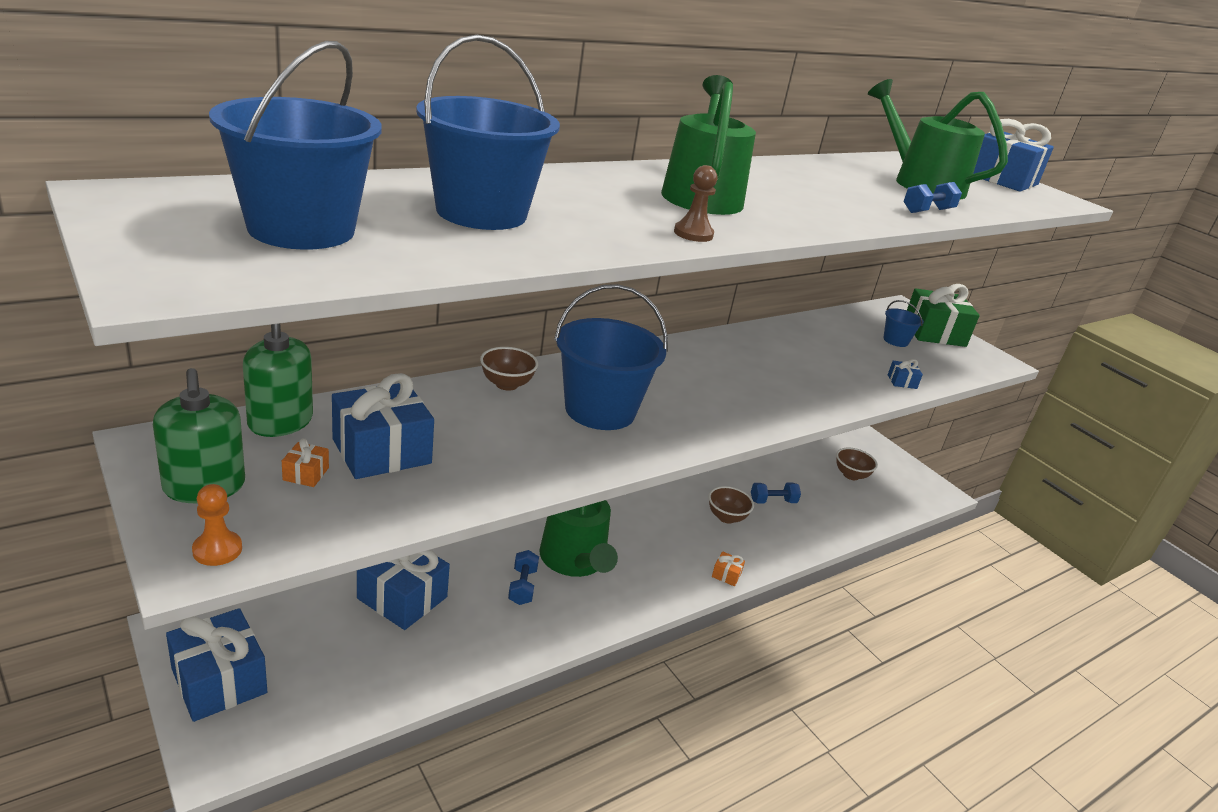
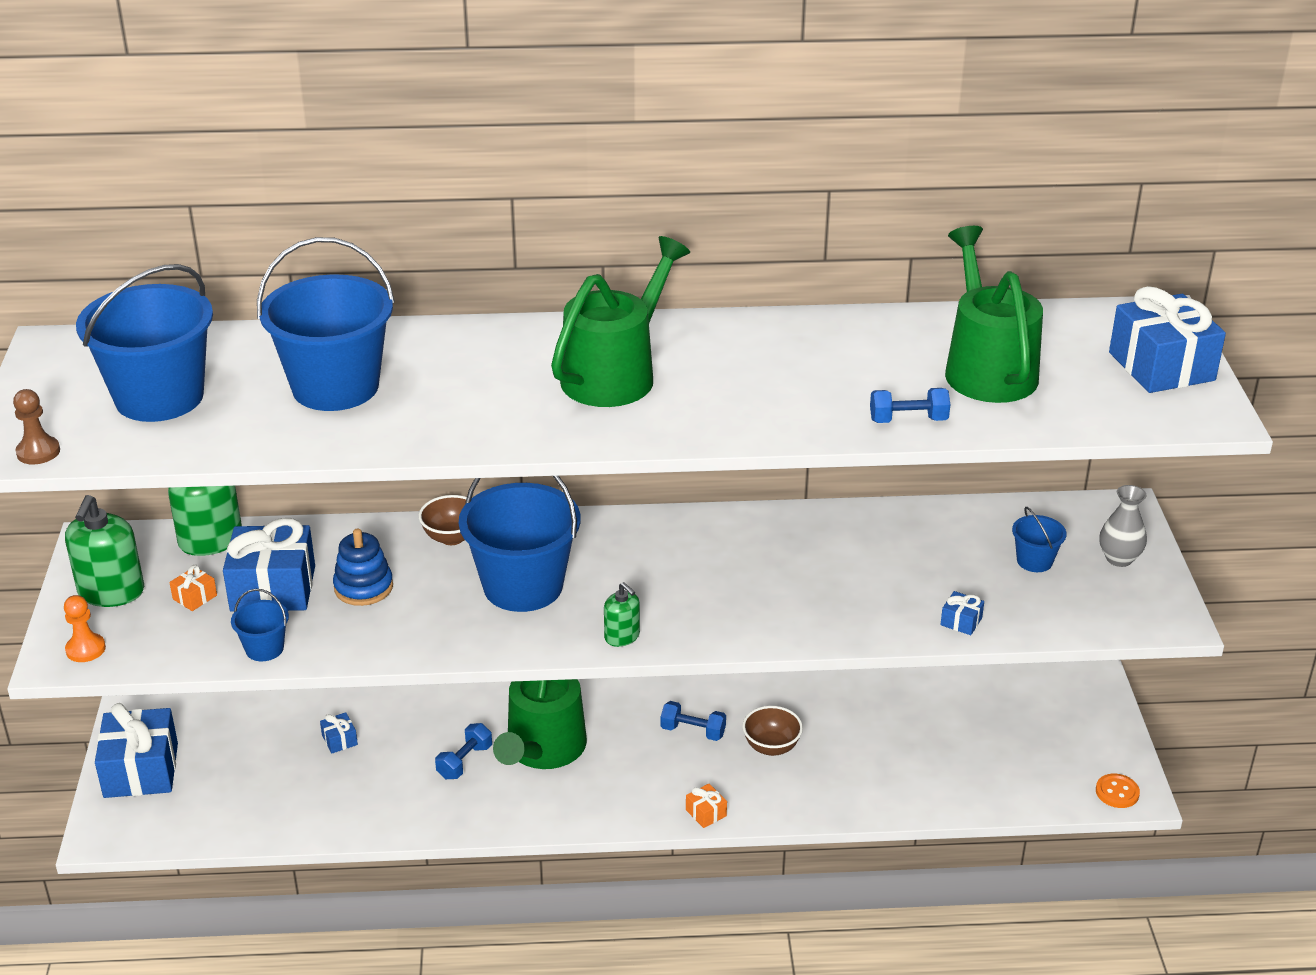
camera: 35 degrees right, 5 degrees up
(402, 598) = (339, 740): blue gift -> blue gift, size x0.42
(421, 505) = (264, 649): none -> blue bucket
(467, 435) = (363, 587): none -> blue stacking toy
(693, 234) = (525, 433): brown pawn -> brown pawn (38, 452)
(711, 432) = (622, 636): none -> green soap dispenser
(773, 501) = (855, 743): blue dumbbell -> blue dumbbell (693, 731)
(851, 475) = (1011, 735): brown bowl -> none
(934, 333) = (1119, 559): green gift -> grey vase
(934, 494) = (1117, 792): none -> orange button

